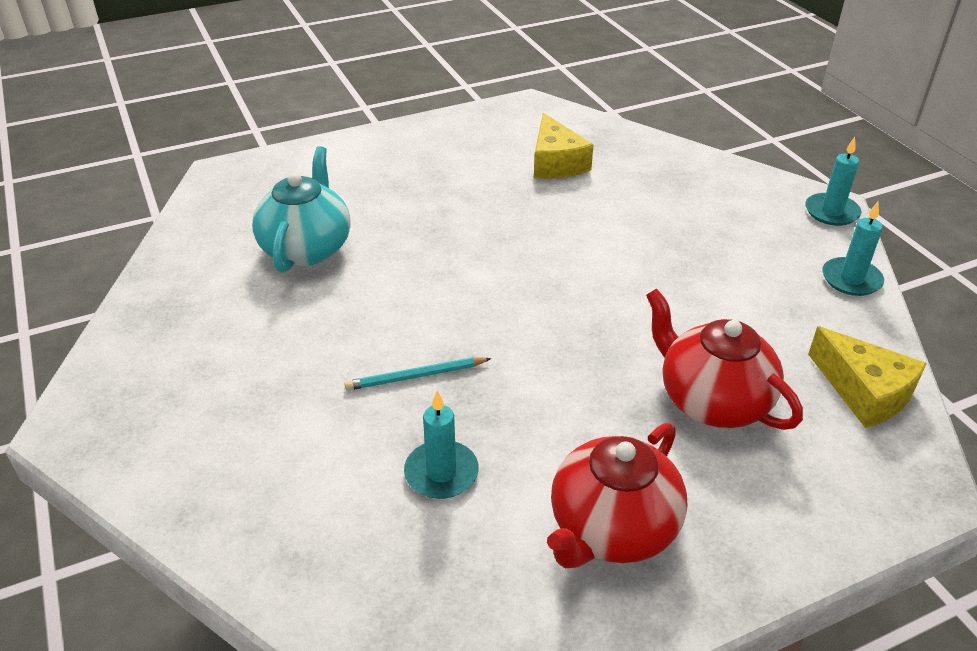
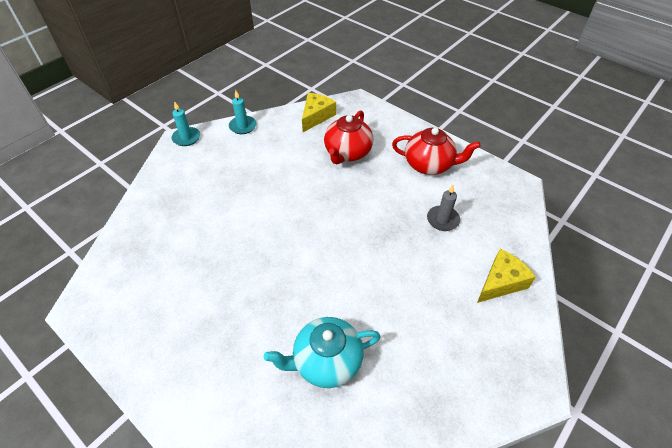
camera: 115 degrees left, 10 degrees up
(416, 376) = (397, 252): turquoise pencil -> none
(441, 473) = (442, 220): turquoise candle -> grey candle
(556, 163) = (168, 262): yellow cheese -> yellow cheese (501, 282)

